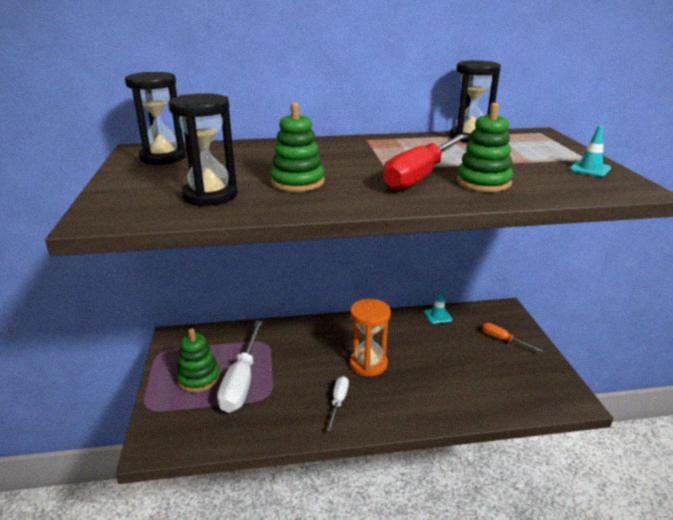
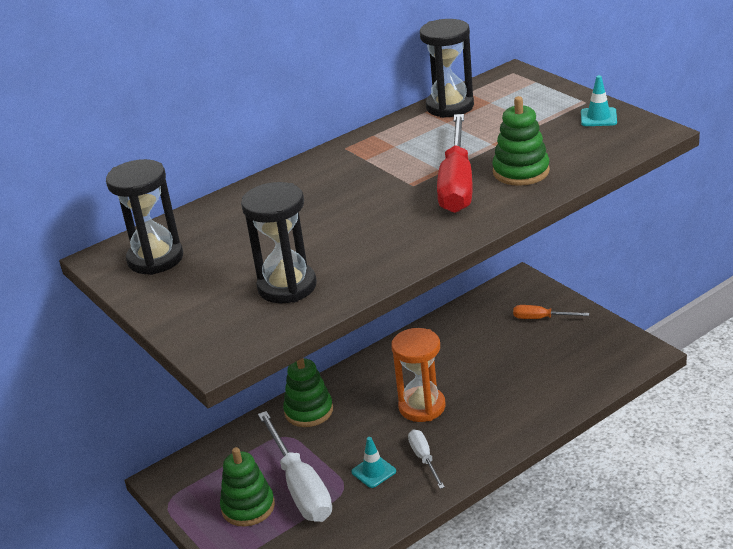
camera: 25 degrees left, 5 degrees up
(297, 182) = (349, 237): green stacking toy -> green stacking toy (309, 411)
(438, 316) = (454, 320): turquoise traffic cone -> turquoise traffic cone (373, 471)

